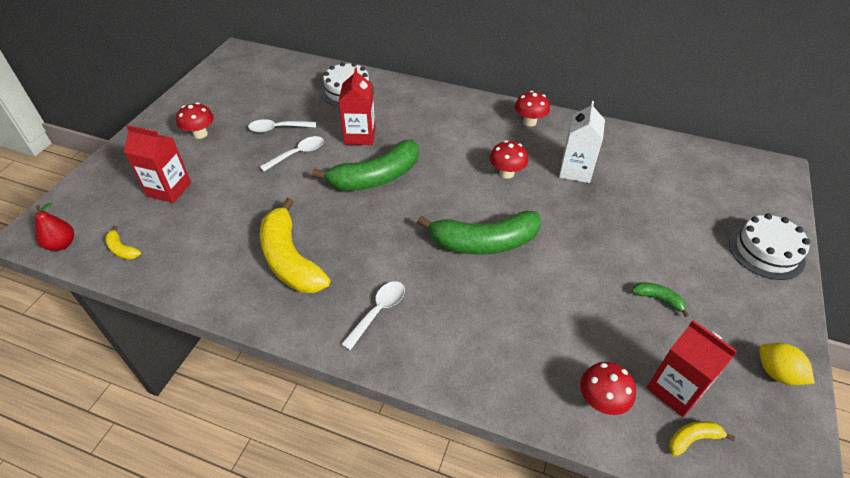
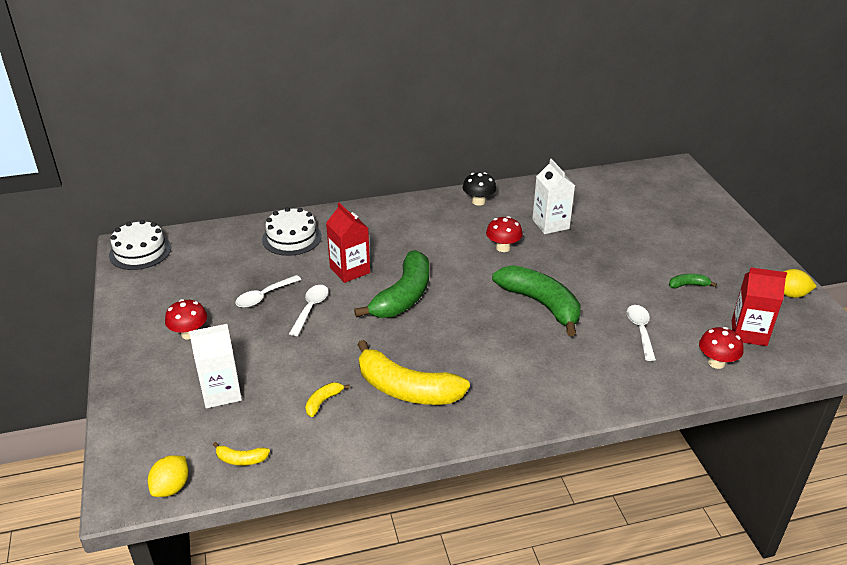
camera: 35 degrees left, 10 degrees down
(62, 244) = (171, 487): red pear -> yellow lemon
(169, 189) = (221, 392): red carton -> white carton
(378, 311) = (519, 388): white spoon -> white spoon (640, 330)
(484, 242) = (541, 304): green banana -> green banana turned 90 degrees counterclockwise
(529, 122) = (478, 201): red mushroom -> black mushroom
(692, 439) = (783, 355): yellow banana -> yellow banana (323, 402)
(766, 251) = (720, 225): white cake -> white cake (140, 251)

